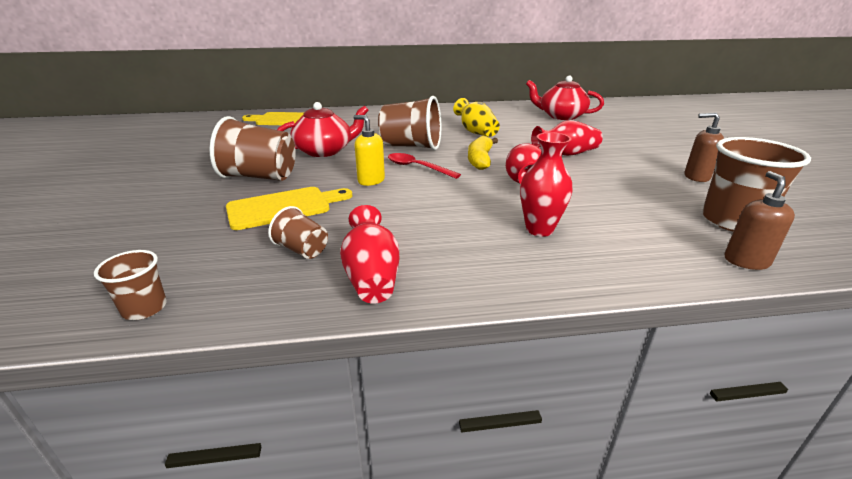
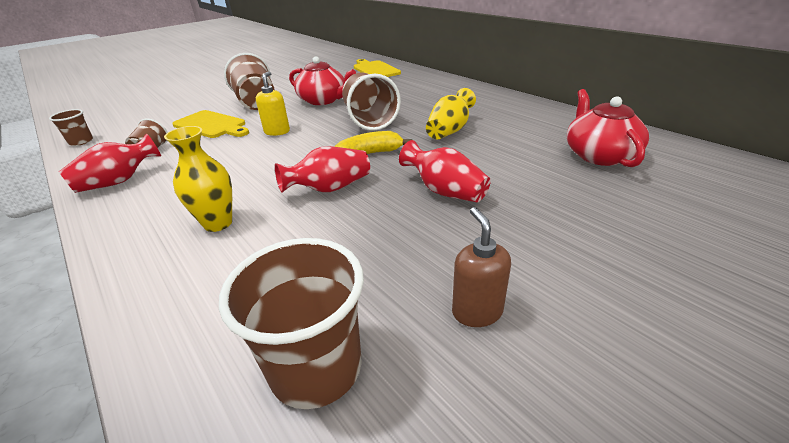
camera: 60 degrees right, 5 degrees up
(417, 167) = (320, 137): red spoon -> none
(539, 229) = (218, 223): red vase -> yellow vase
(746, 261) = (186, 388): brown soap dispenser -> none

